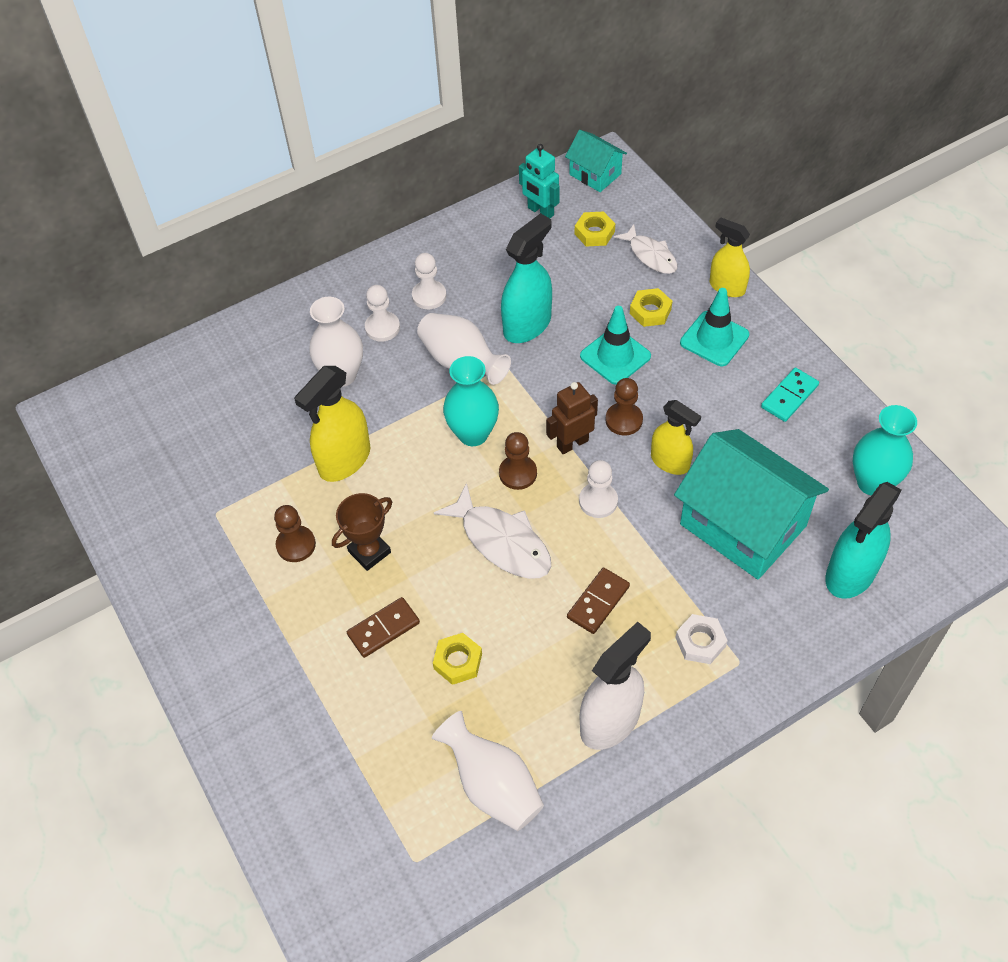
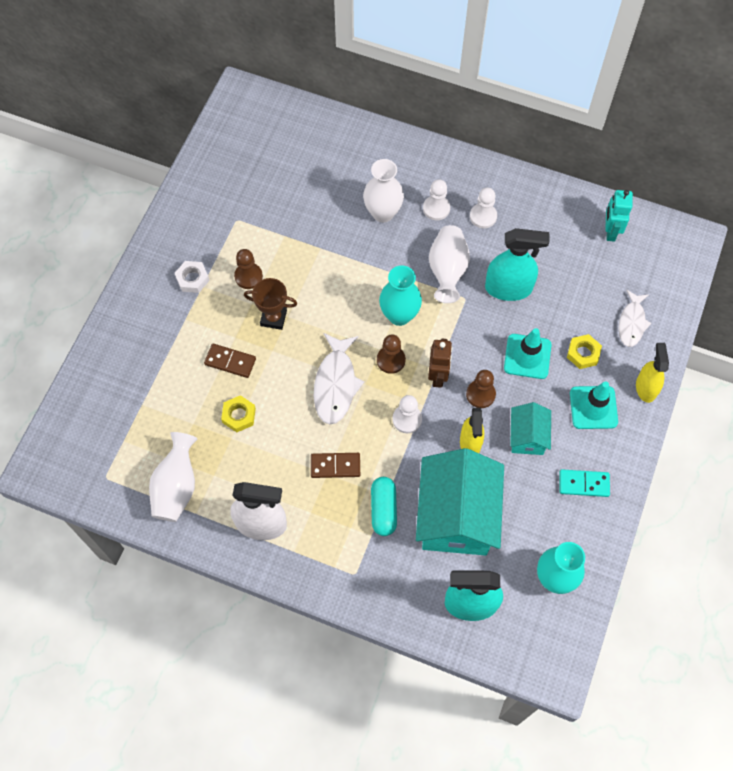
camera: 50 degrees right, 10 degrees up
(344, 460) = (324, 259): yellow spray bottle -> none
(572, 443) = (438, 376): brown robot -> brown robot turned 75 degrees clockwise
(594, 233) = (621, 276): yellow nut -> none
(595, 174) = (674, 242): turquoise house -> turquoise house (527, 436)
(685, 587) = (383, 509): none -> turquoise capsule
(700, 642) = (352, 542): white nut -> white nut (192, 279)

